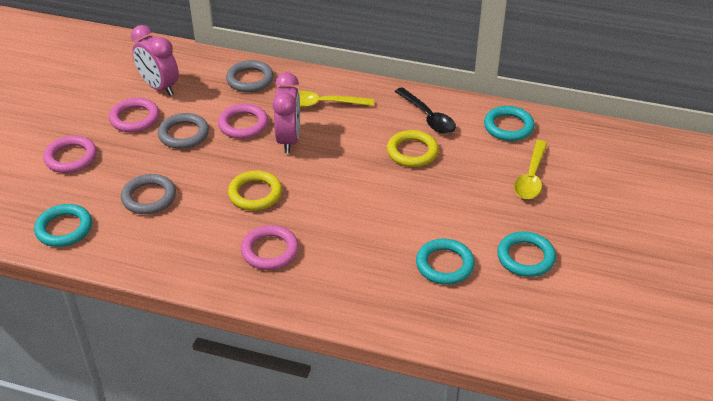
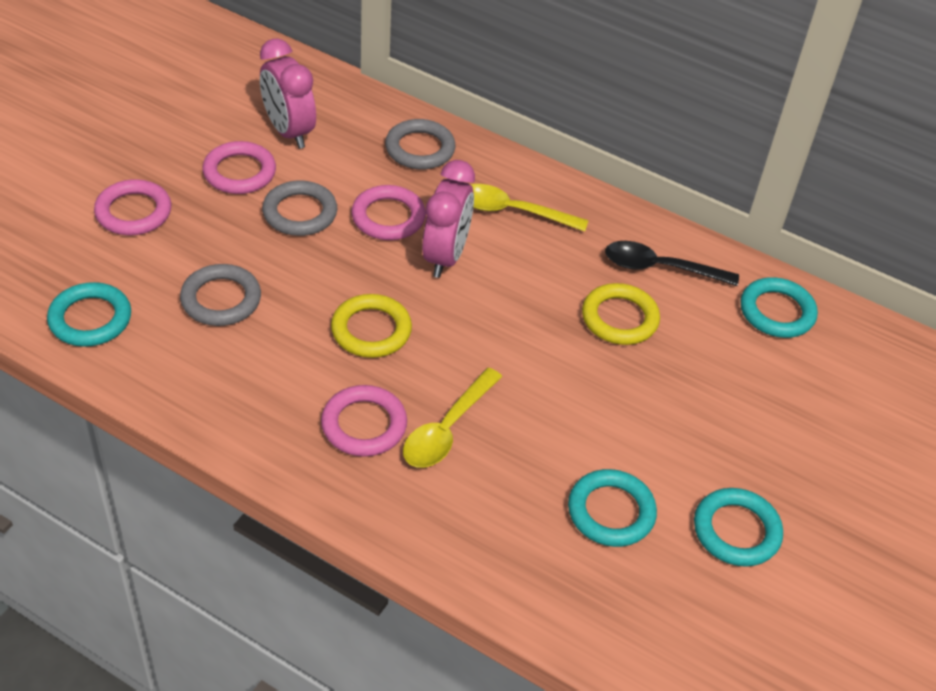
camera: 10 degrees right, 5 degrees up
(428, 117) = (660, 268): black spoon -> black spoon turned 120 degrees clockwise
(531, 177) = (786, 402): yellow spoon -> yellow spoon (447, 429)

